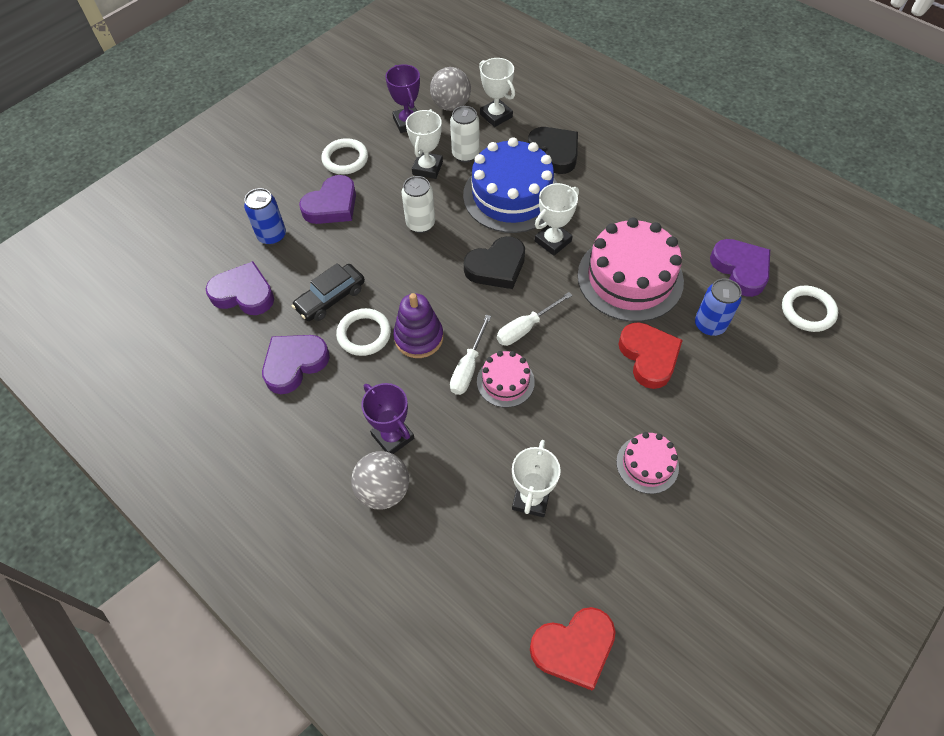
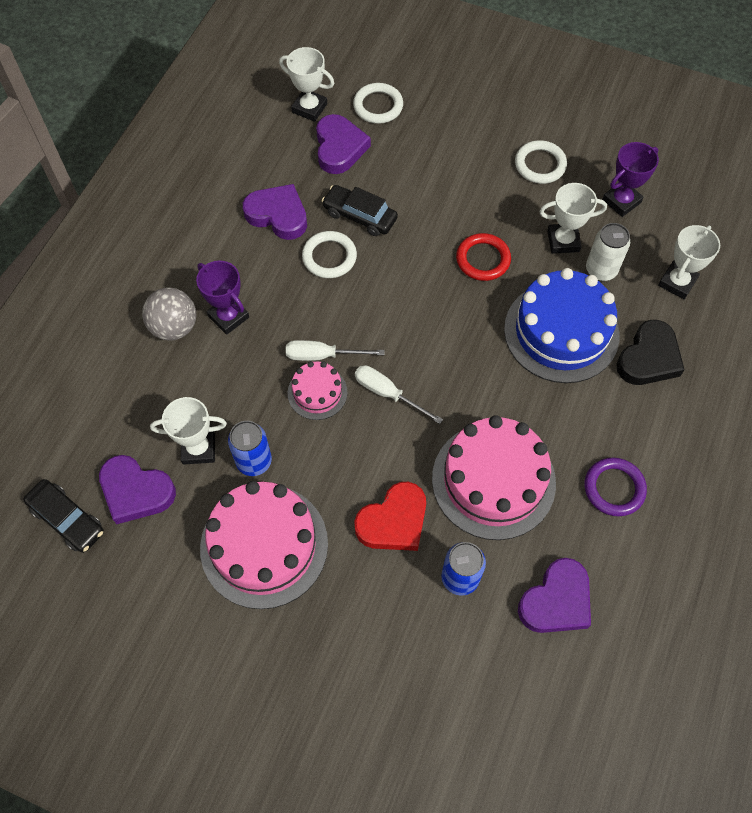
camera: 70 degrees right, 5 degrees up
(272, 236) = (414, 143): blue can -> blue can (254, 461)
(332, 205) = (473, 176): purple heart -> purple heart (136, 491)
(393, 436) = (228, 317): purple trophy -> purple trophy turned 75 degrees counterclockwise
(419, 337) = (342, 303): purple stacking toy -> none
(420, 224) = (483, 259): white can -> red ring
(451, 105) = (670, 233): grey ball -> none
(496, 267) = (455, 345): black heart -> none
(553, 241) = (513, 390): white trophy -> white trophy (309, 108)
(574, 648) = (67, 519): red heart -> black car
(647, 464) = (264, 545): pink cake -> pink cake, size x1.97
(657, 207) = (614, 488): none -> purple ring
(807, 311) = (523, 689): white ring -> white ring (378, 106)

